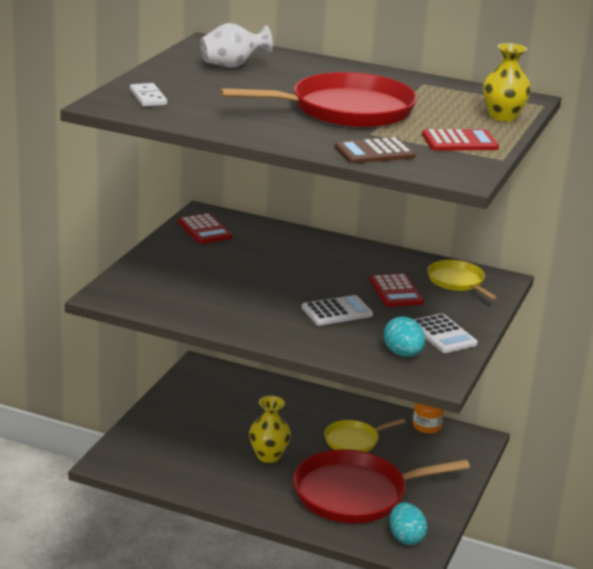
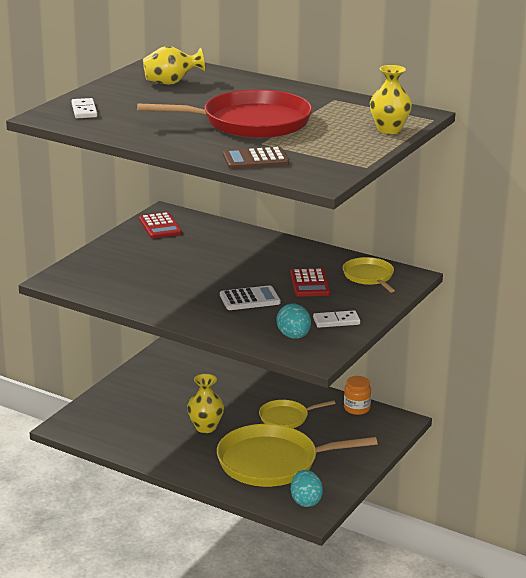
camera: 10 degrees right, 0 degrees up
(232, 66) = (171, 83): white vase -> yellow vase
(355, 494) = (273, 462): red pan -> yellow pan
(443, 334) = (336, 321): white calculator -> white domino
(459, 142) = (336, 151): red calculator -> none

